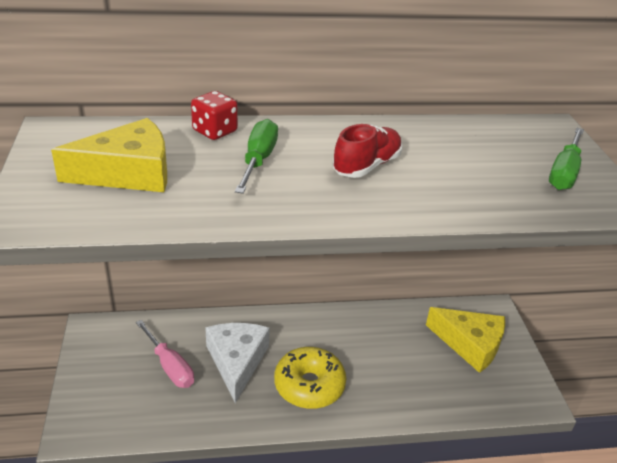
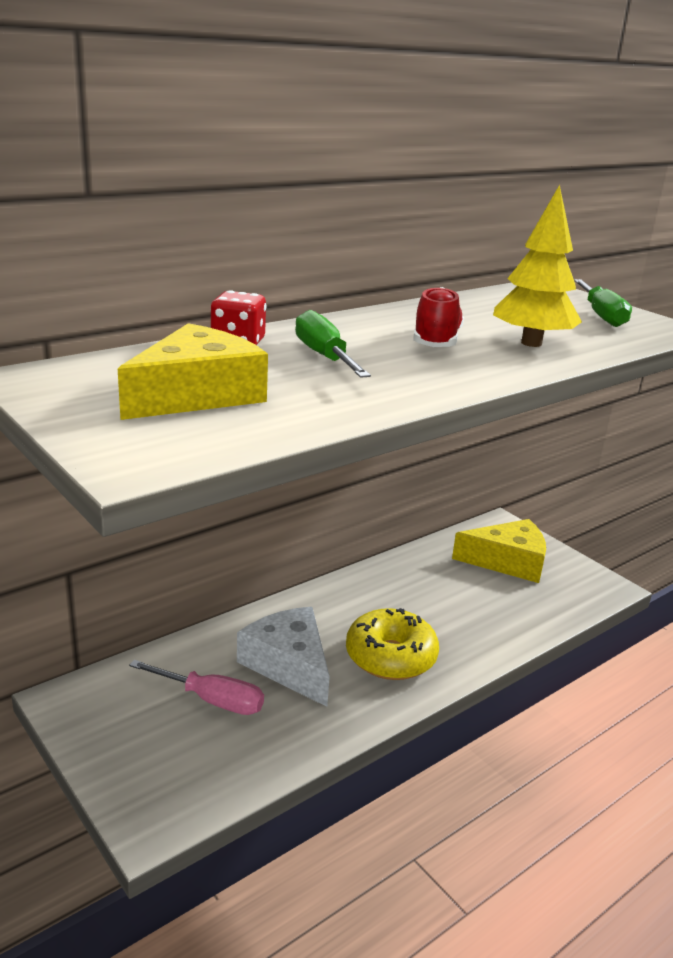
camera: 30 degrees left, 10 degrees down
(448, 188) = (531, 343): none -> yellow tree

